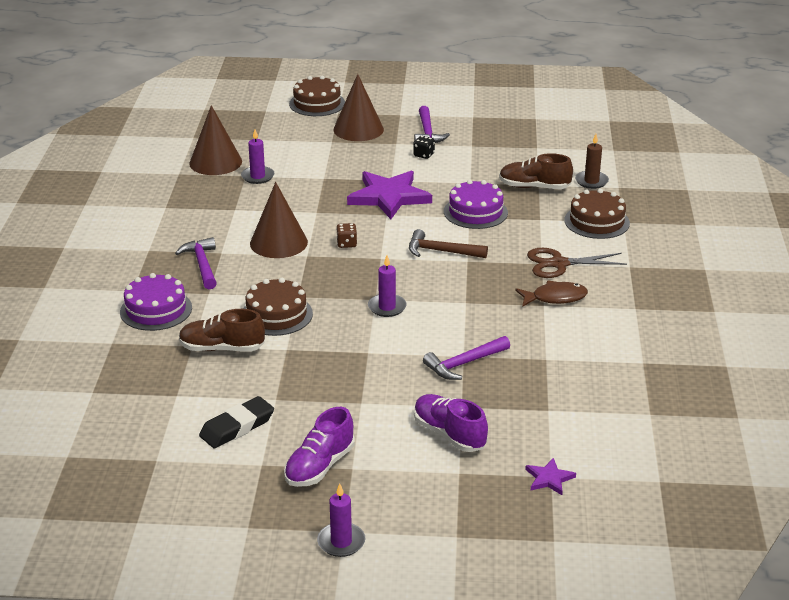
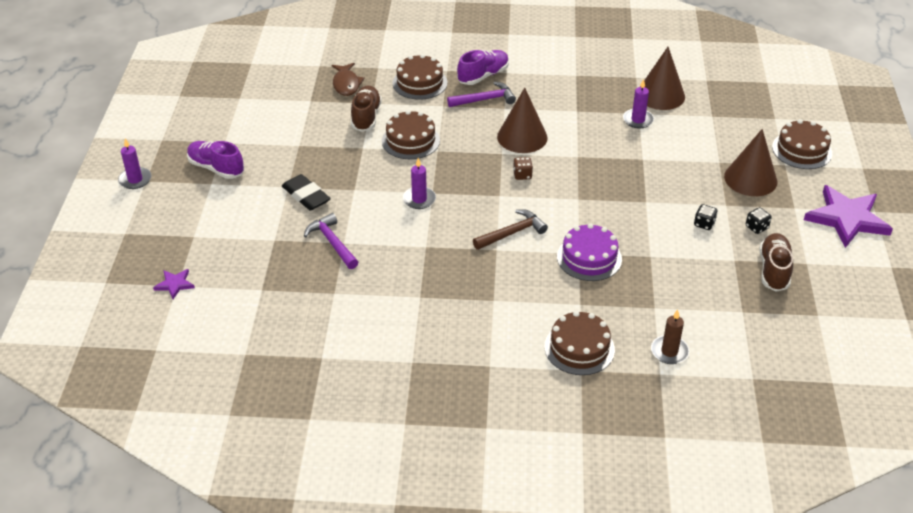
camera: 90 degrees right, 10 degrees up
(156, 310) = (420, 83): purple cake -> brown cake
(237, 427) = (268, 129): black eraser -> black eraser (306, 196)
(389, 197) = (611, 200): purple star -> purple star (847, 218)
(427, 132) = (756, 227): purple hammer -> black dice
(441, 251) = (512, 233): brown hammer -> brown hammer turned 45 degrees clockwise
(449, 434) = (240, 232): purple shoe -> purple shoe (483, 76)
(534, 187) = (648, 304): brown shoe -> brown shoe (774, 270)
(555, 298) = (432, 305): brown fish -> brown fish (346, 84)
(559, 264) = (493, 312): brown scissors -> none

